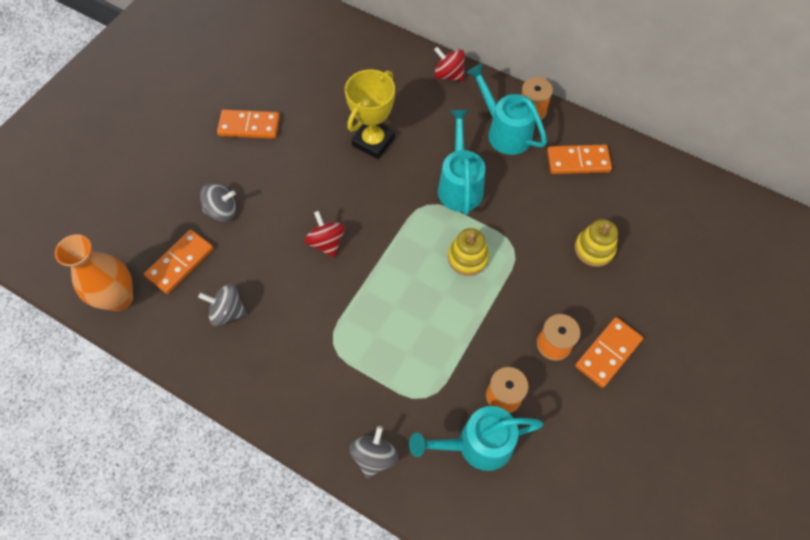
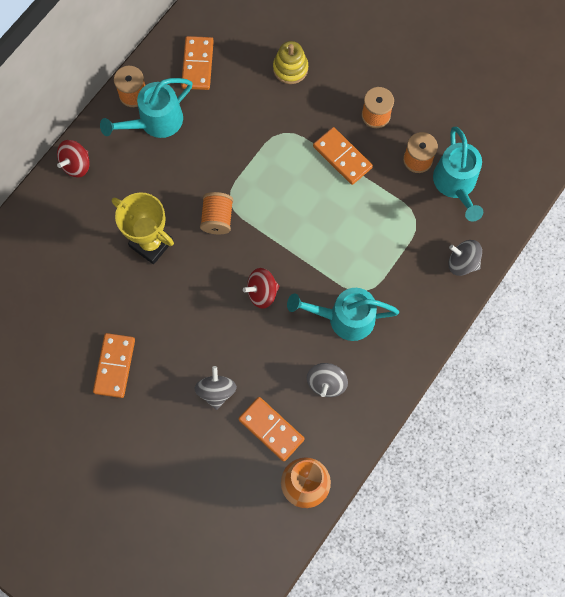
camera: 85 degrees left, 10 degrees up
(405, 195) = (217, 218): none -> orange spool
(460, 184) = (211, 169): turquoise watering can -> turquoise watering can (344, 318)
(467, 258) = (289, 172): yellow stacking toy -> none
(608, 353) = (386, 76): orange domino -> orange domino (342, 157)

